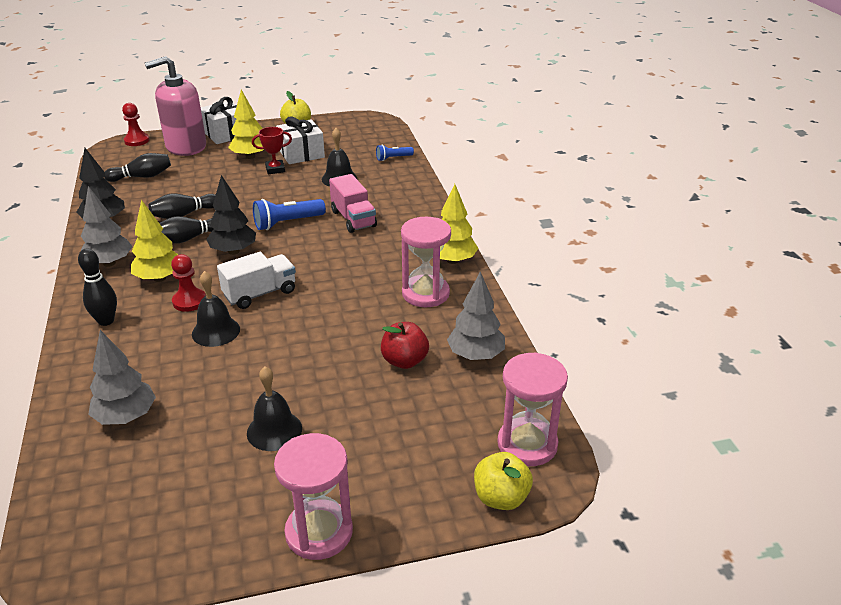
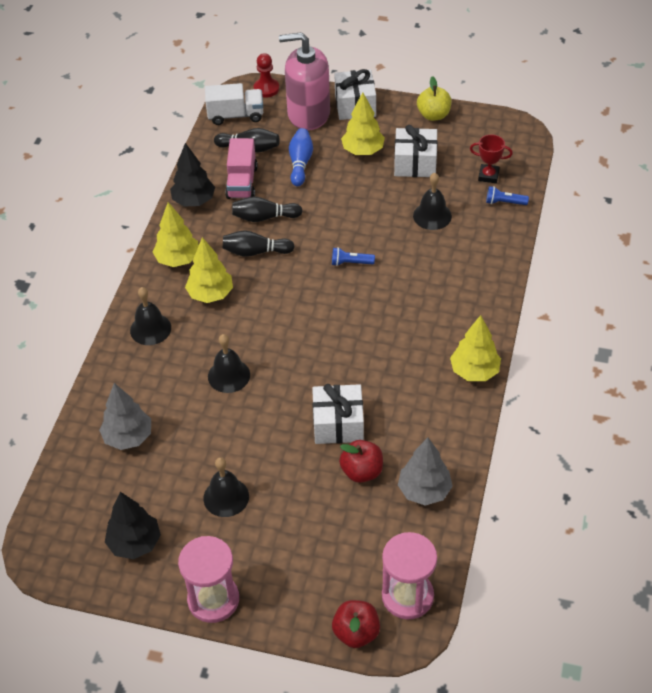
camera: 30 degrees right, 15 degrees up
(106, 321) = (150, 329): black bowling pin -> black bell
(109, 263) = (178, 259): grey tree -> yellow tree
(189, 301) = (223, 332): red pawn -> none
(197, 175) = (300, 163): none -> blue bowling pin
(233, 251) = (286, 283): black tree -> black tree (135, 543)
(260, 293) = (283, 346): white truck -> white truck (235, 115)
(275, 169) = (377, 179): red trophy -> red trophy (488, 176)
(287, 223) = (350, 263): blue flashlight -> blue flashlight, size x0.60
(353, 219) = (414, 280): pink truck -> pink truck (242, 182)
(355, 333) = (338, 424): none -> white gift
(425, 293) = (424, 403): pink hourglass -> none
(501, 498) = (356, 632): yellow apple -> red apple

